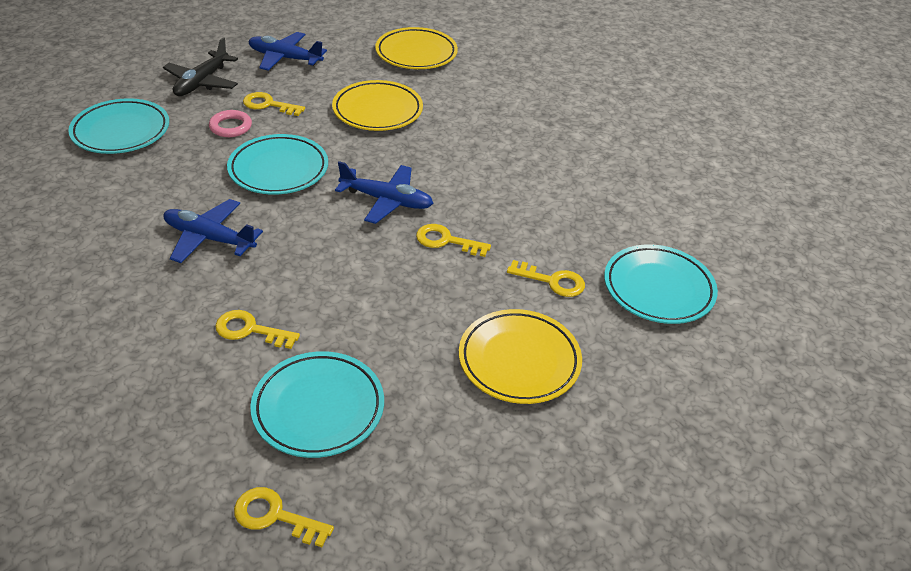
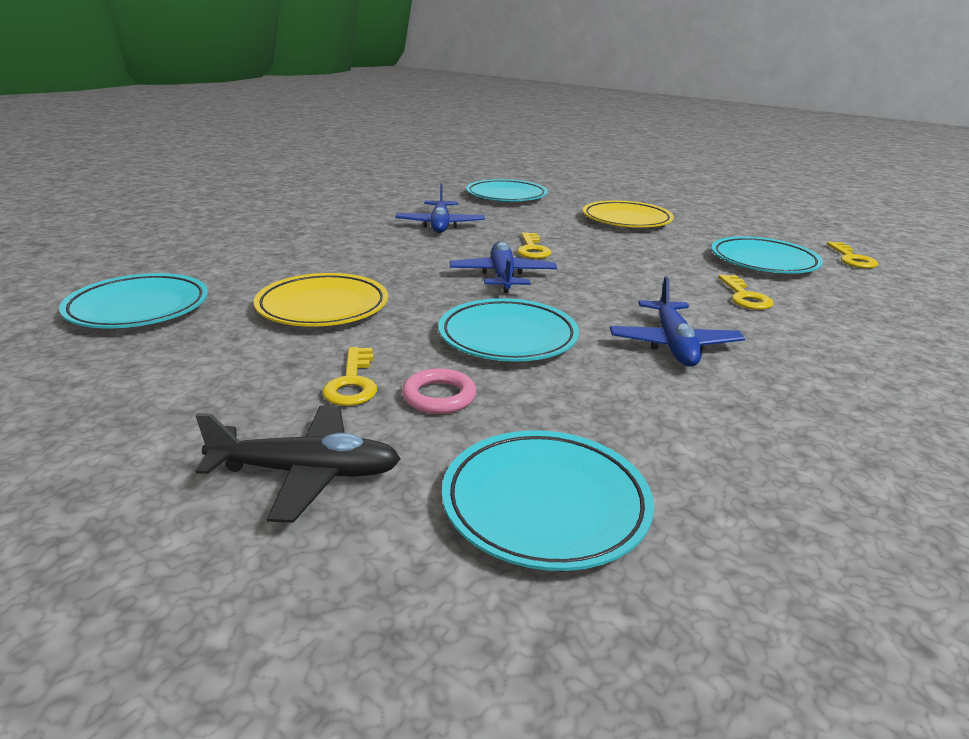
camera: 110 degrees left, 15 degrees down
(285, 58) = (174, 408): blue plane -> blue plane (440, 225)
(416, 53) = (138, 308): yellow plate -> turquoise plate
(552, 281) = (536, 218): yellow key -> none

